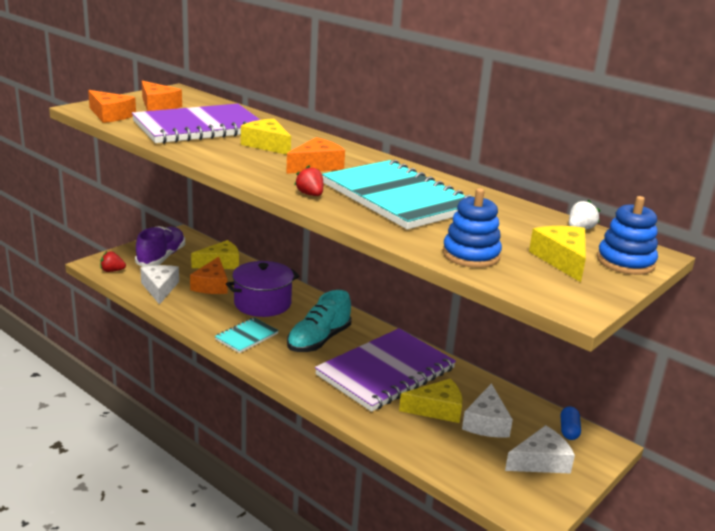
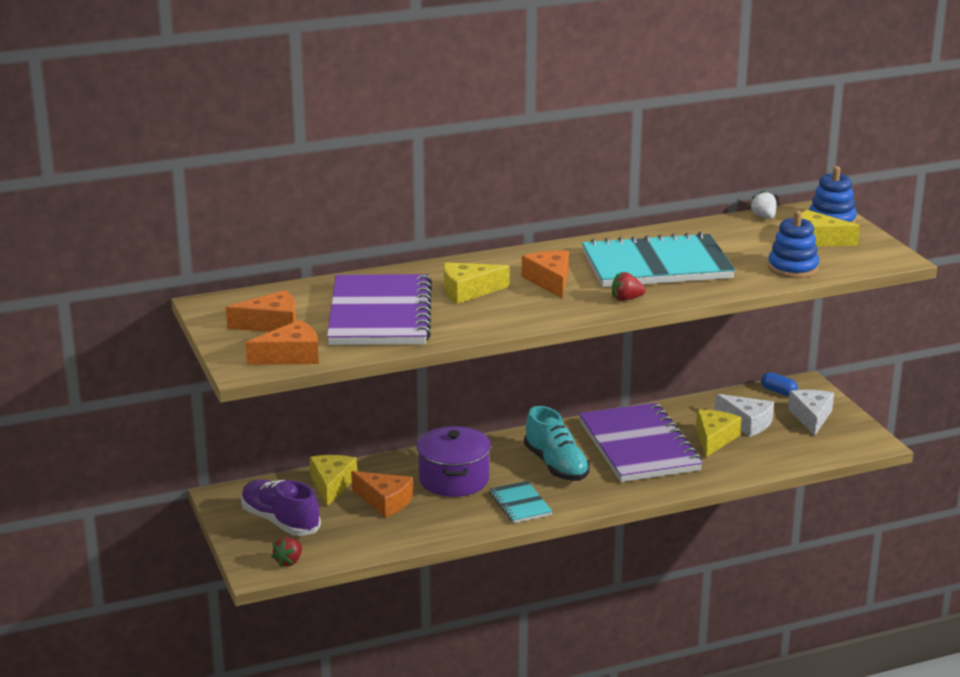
camera: 60 degrees left, 0 degrees up
(160, 288) = (365, 536): white cheese -> none

